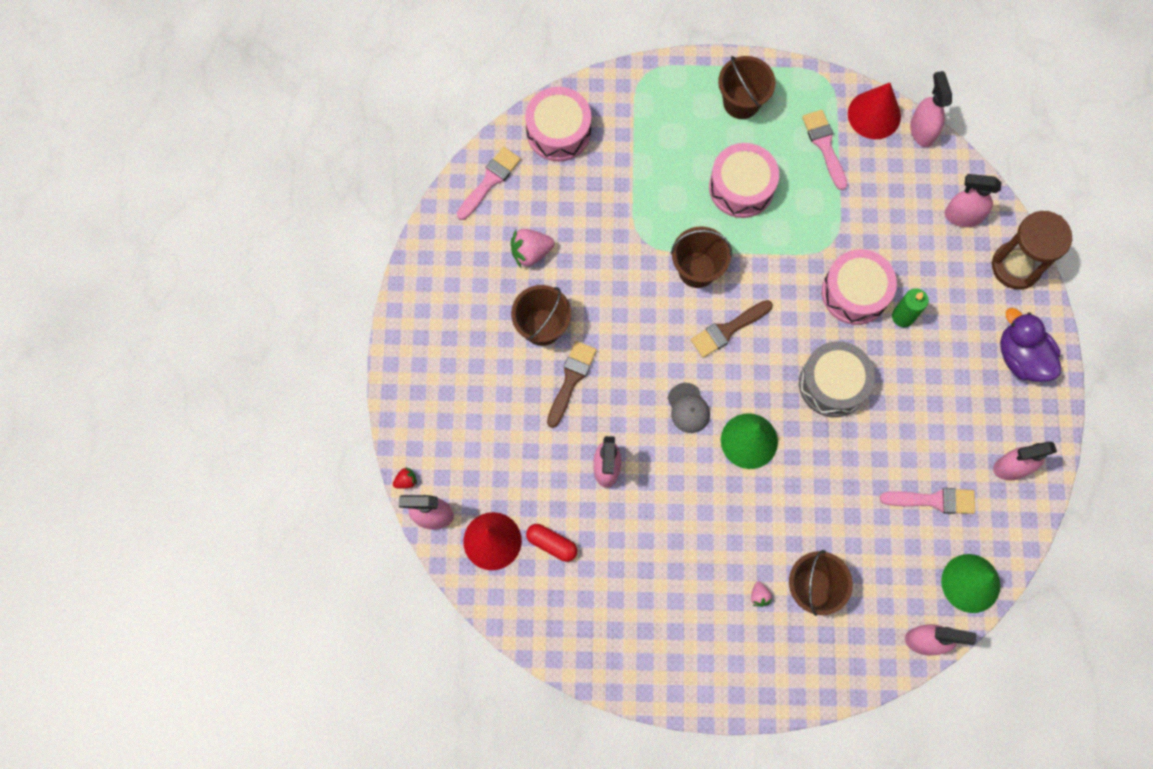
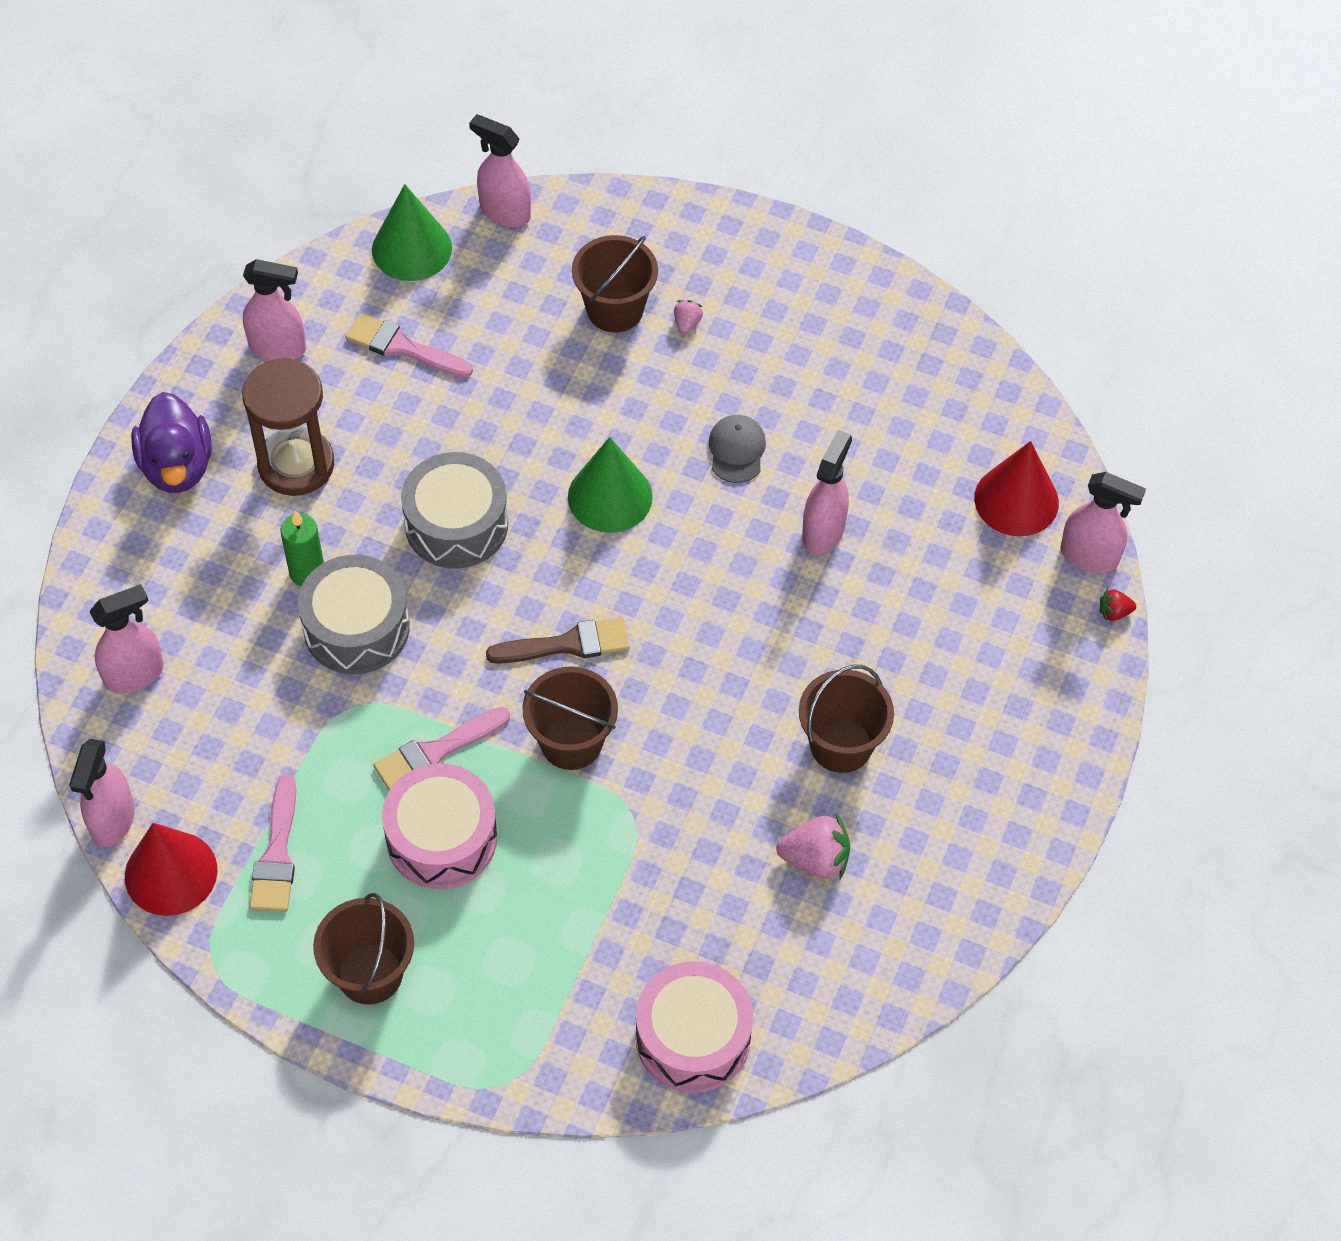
camera: 160 degrees left, 15 degrees down
(490, 181) = (838, 997): pink brush -> pink brush (436, 752)
(551, 544) = (936, 469): red capsule -> none
(571, 379) = (826, 659): brown brush -> none
(688, 408) = (674, 565): grey cap -> grey cap (736, 450)
(855, 293) = (356, 628): pink drum -> grey drum
(962, 216) = (135, 674): pink spray bottle -> pink spray bottle turned 60 degrees counterclockwise
(1016, 266) = (104, 580): brown hourglass -> brown hourglass (296, 464)

